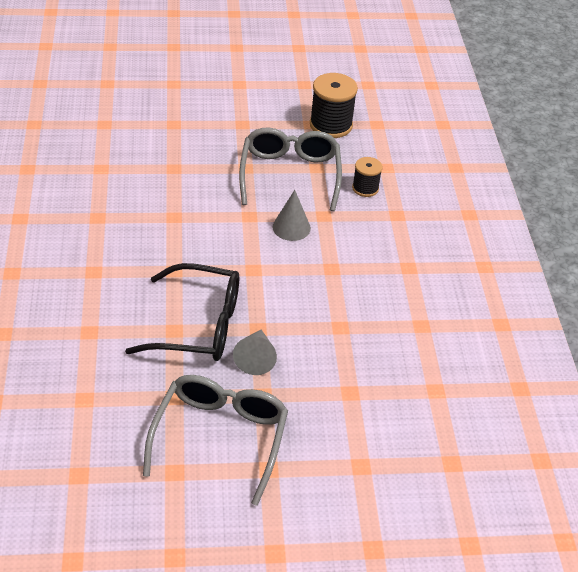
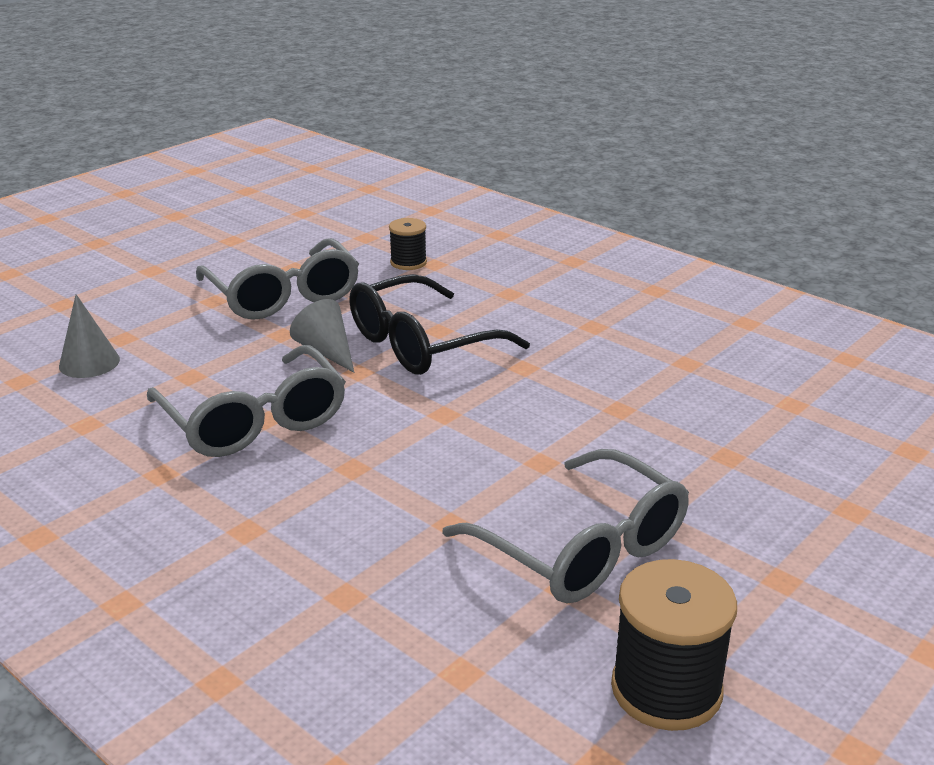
camera: 140 degrees right, 15 degrees down
(291, 227) = (470, 481): grey cone -> grey cone (89, 362)
(348, 329) = (254, 421): none -> grey glasses
(365, 188) = (447, 606): black spool -> black spool (408, 262)

